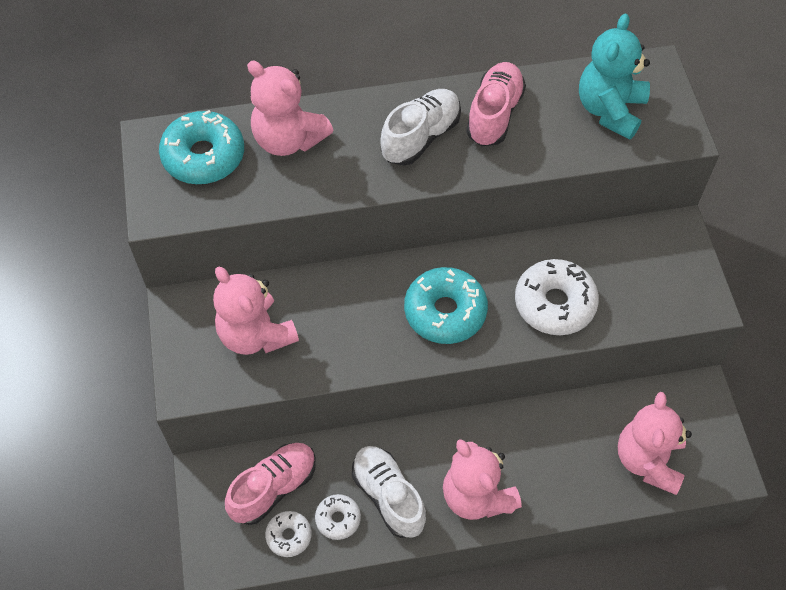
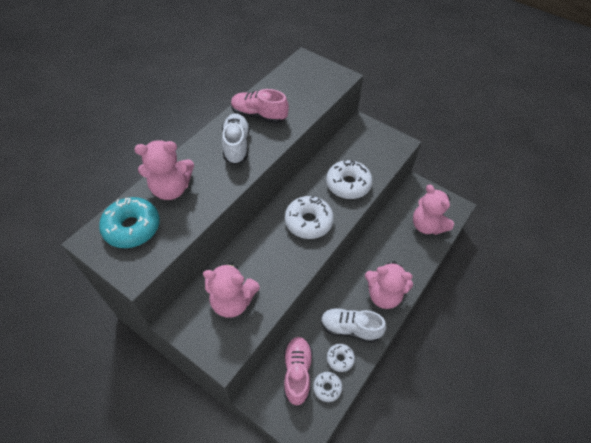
camera: 45 degrees left, 5 degrees down
(445, 312) = (308, 222): turquoise donut -> white donut
(494, 114) = (259, 115): pink shoe -> pink shoe turned 45 degrees counterclockwise
(610, 110) = (304, 84): turquoise teddy bear -> none

